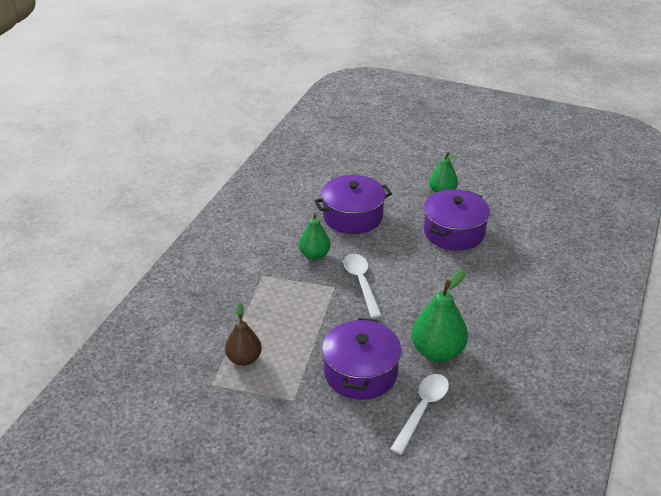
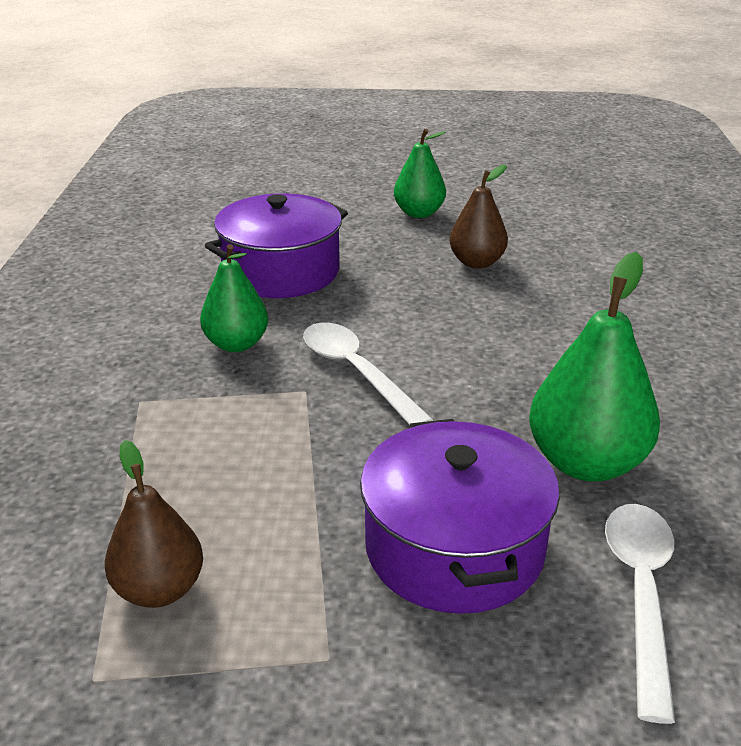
camera: 20 degrees left, 5 degrees down
(454, 232) = (477, 262): purple pot -> brown pear

